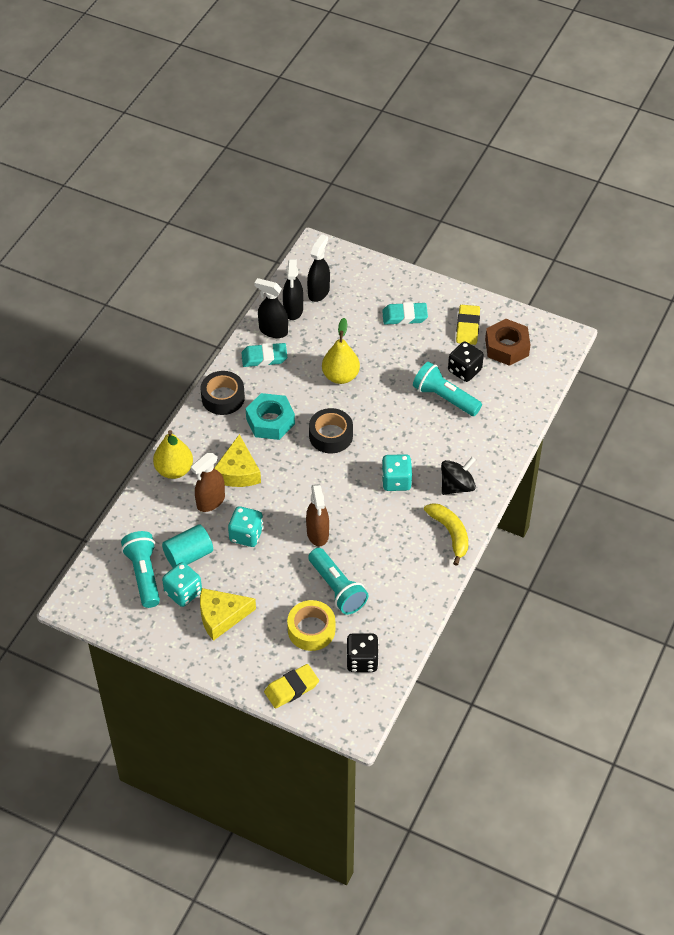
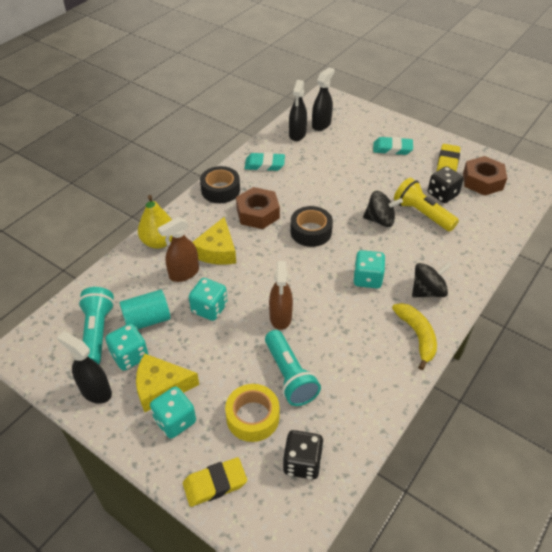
camera: 10 degrees right, 5 degrees down
(243, 643) = (175, 421): none -> turquoise dice
(270, 421) = (258, 213): turquoise nut -> brown nut
(273, 330) = (277, 146): black spray bottle -> black spray bottle (95, 391)
(340, 376) = (328, 186): yellow pear -> none
(401, 412) = (380, 220): none -> black spinning top
(445, 398) = (422, 214): turquoise flashlight -> yellow flashlight

